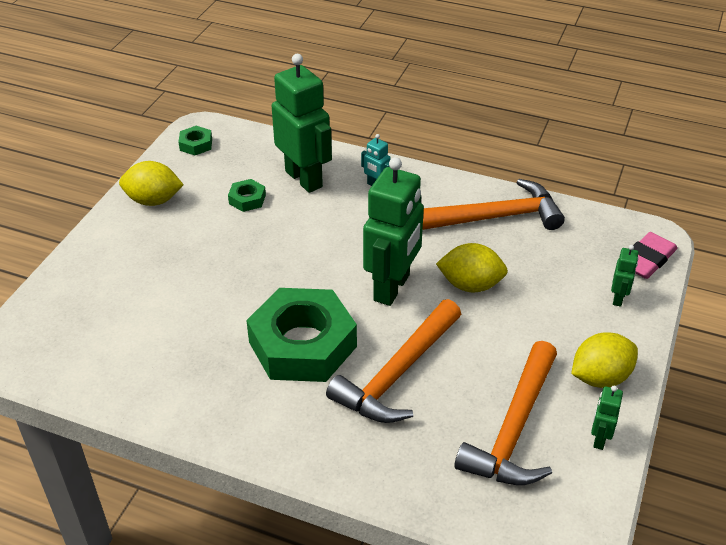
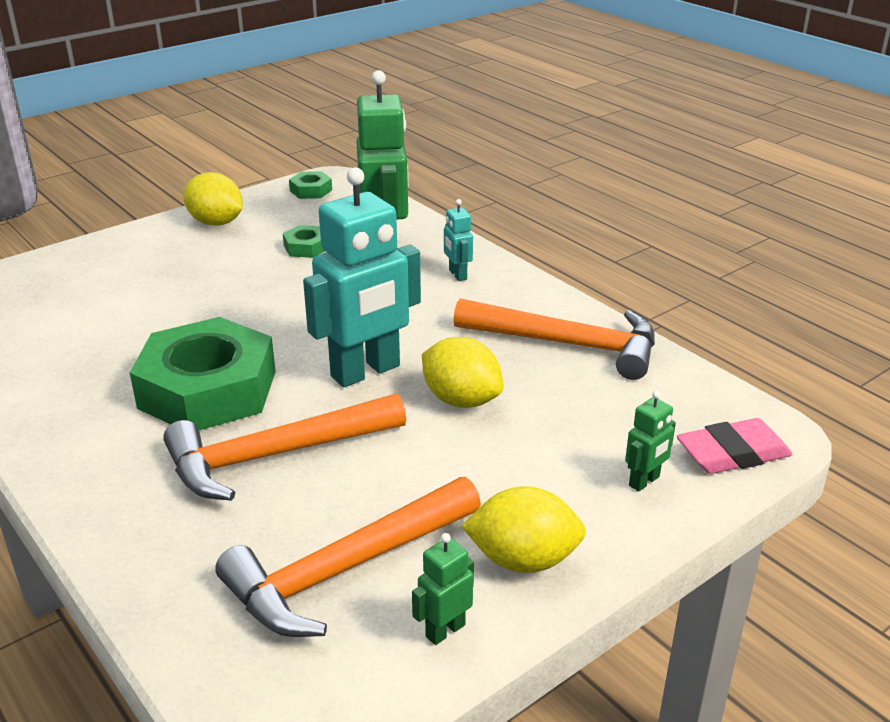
camera: 30 degrees right, 10 degrees down
(392, 288) = (366, 372): green robot -> turquoise robot

